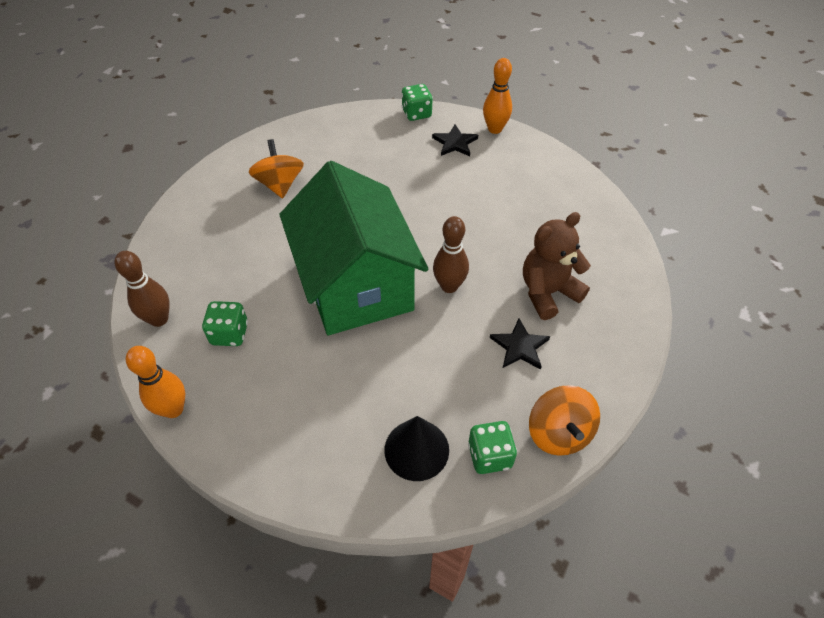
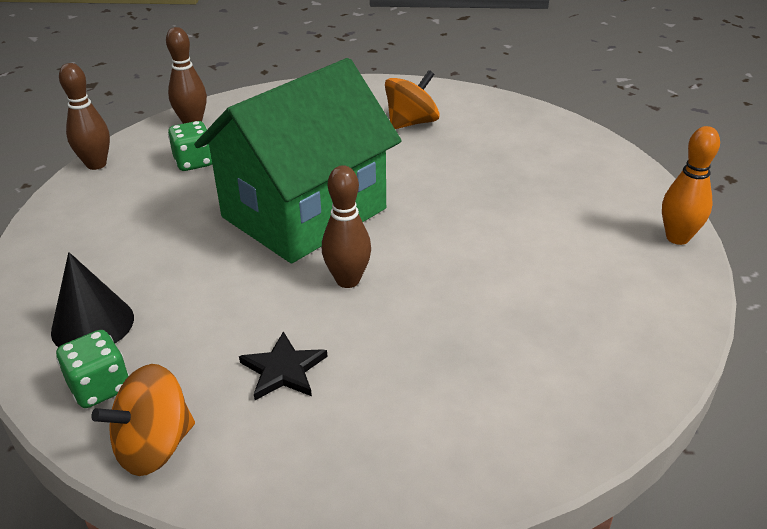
camera: 65 degrees right, 15 degrees down
(173, 409) = (96, 164): orange bowling pin -> brown bowling pin
(416, 113) = (627, 168): green dice -> none
(455, 143) = (608, 213): black star -> none
(548, 292) = (398, 373): brown teddy bear -> none

